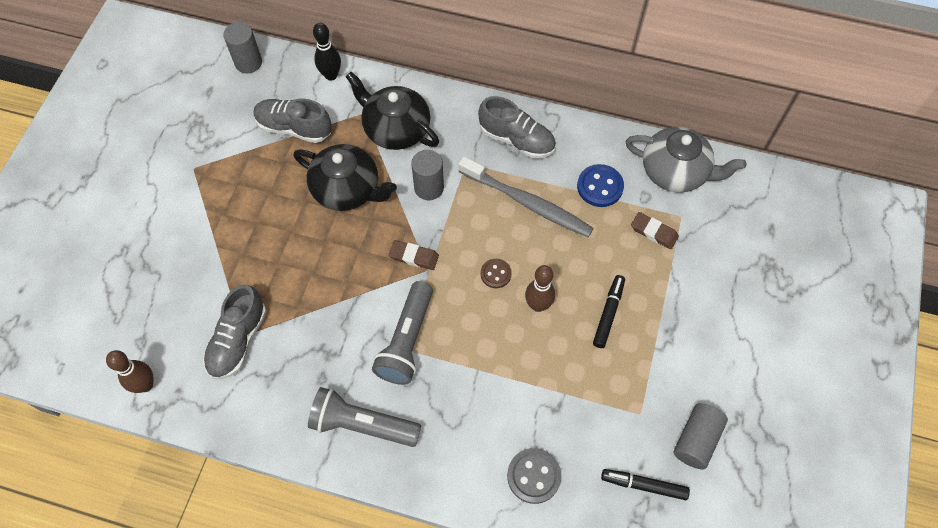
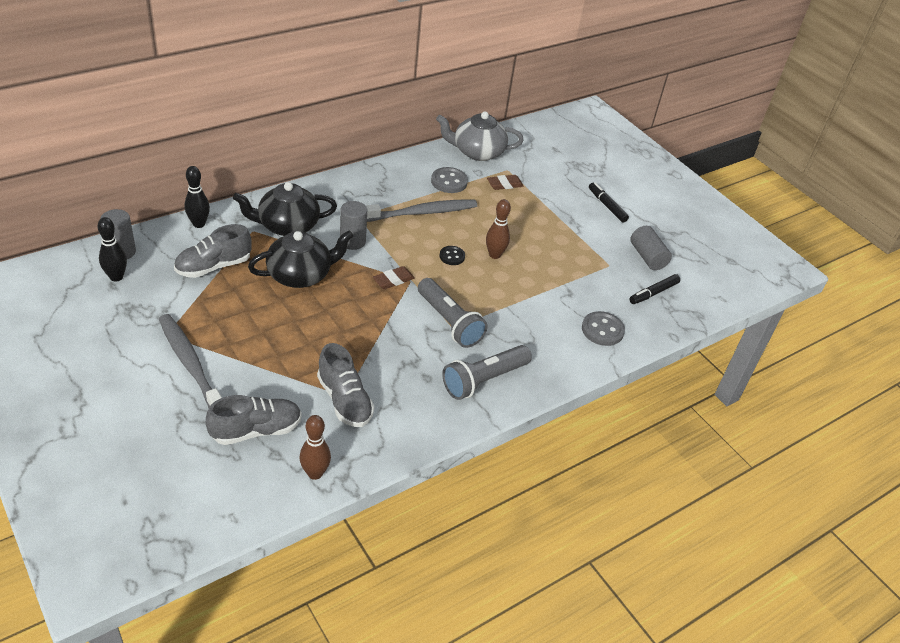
camera: 55 degrees left, 20 degrees down
(177, 211) = (191, 365): none -> grey toothbrush
(219, 85) = (116, 277): none -> black bowling pin
(495, 274) = (452, 256): brown button -> black button
(516, 139) = (371, 187): grey shoe -> grey shoe (256, 430)
(600, 187) = (449, 182): blue button -> grey button
(608, 313) = (534, 234): black marker -> black marker (607, 206)
(675, 171) = (477, 152): grey teapot -> grey teapot turned 150 degrees counterclockwise

